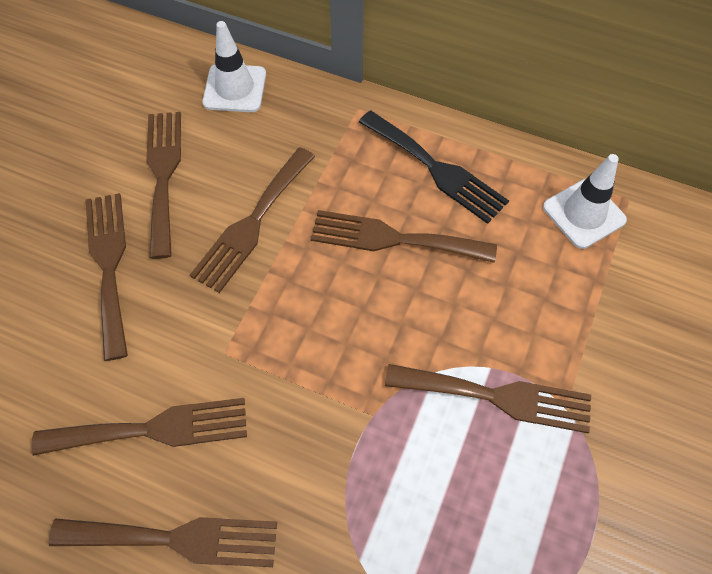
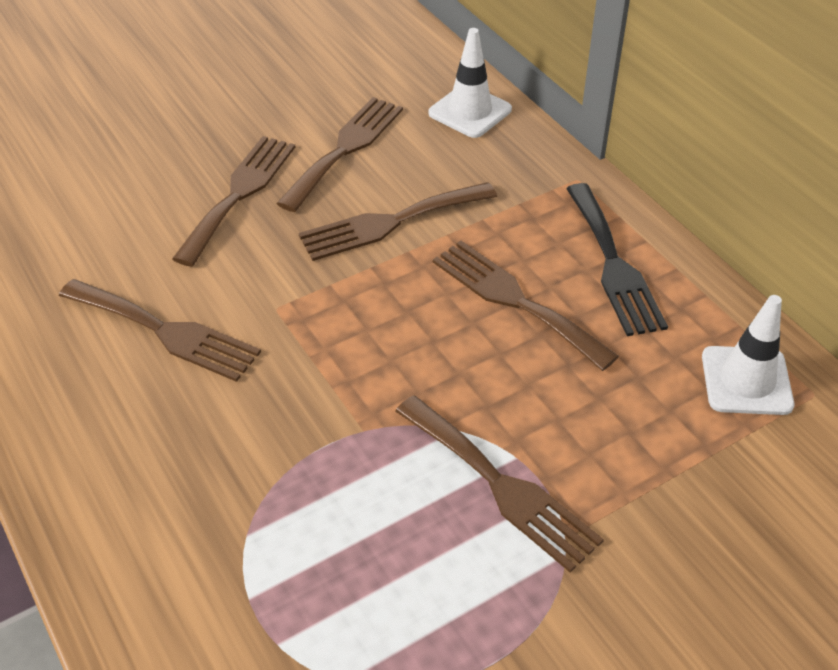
camera: 35 degrees right, 15 degrees down
(175, 539) = (110, 422): brown fork -> none

